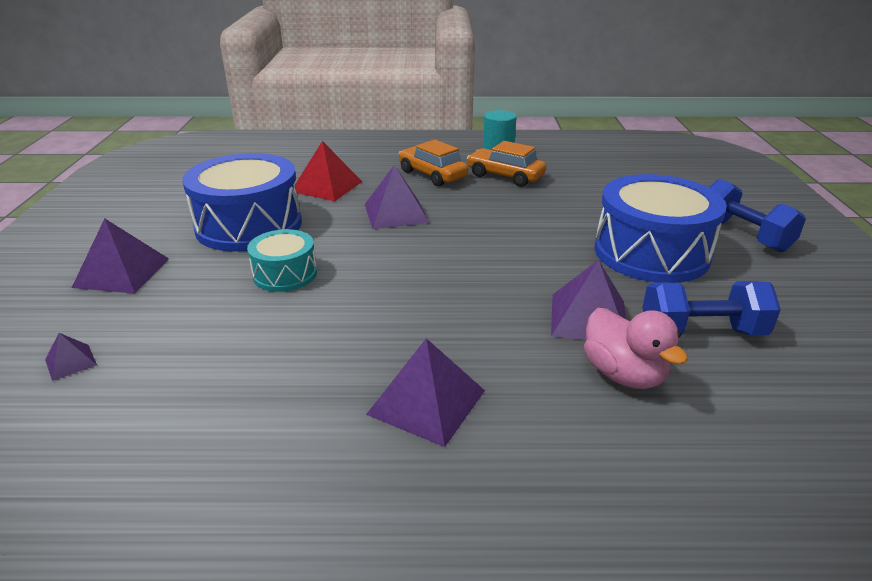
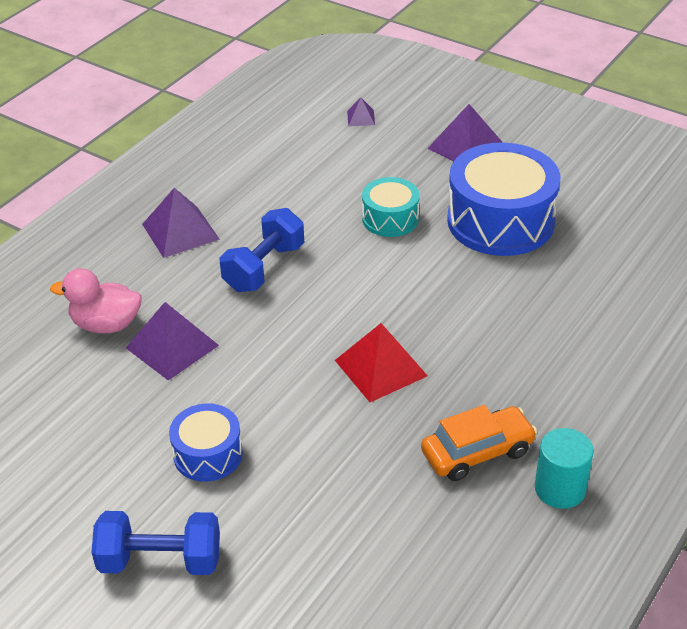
camera: 125 degrees right, 10 degrees up
(327, 186) = (560, 294): red pyramid -> red pyramid (380, 368)
(396, 213) = (449, 318): purple pyramid -> none
(432, 175) = (531, 388): orange car -> none
(651, 253) = (208, 454): blue drum -> blue drum, size x0.53
(701, 332) = (91, 396): blue dumbbell -> blue dumbbell (264, 267)

